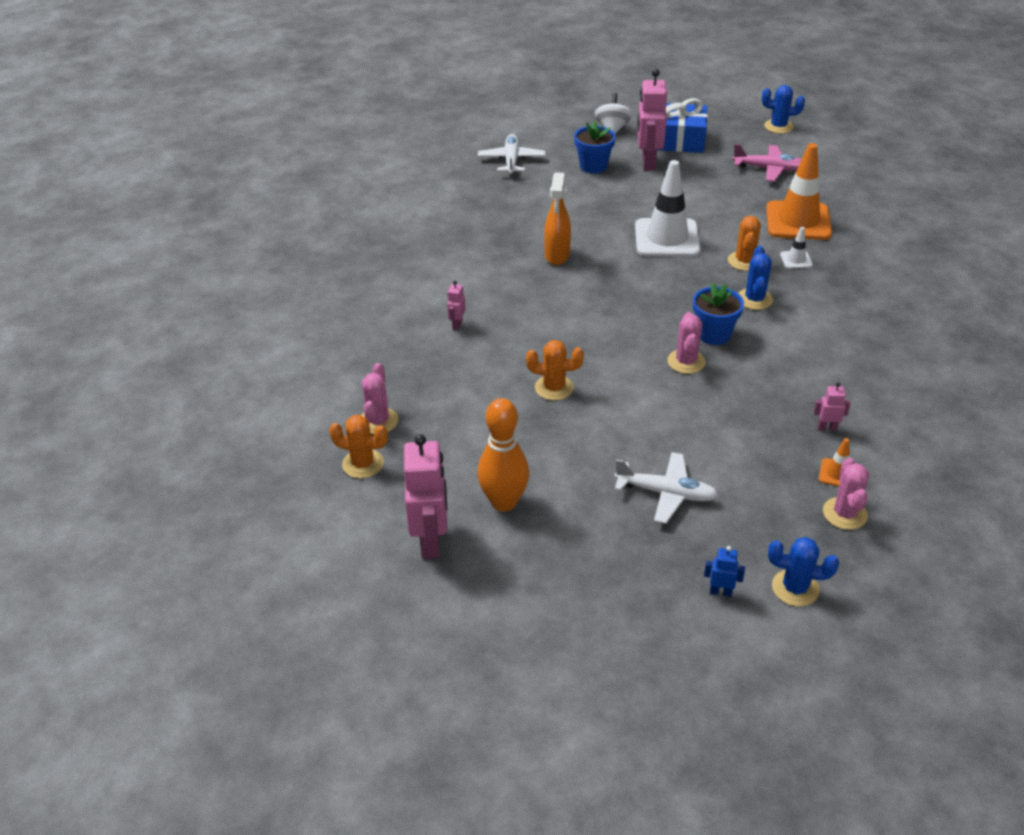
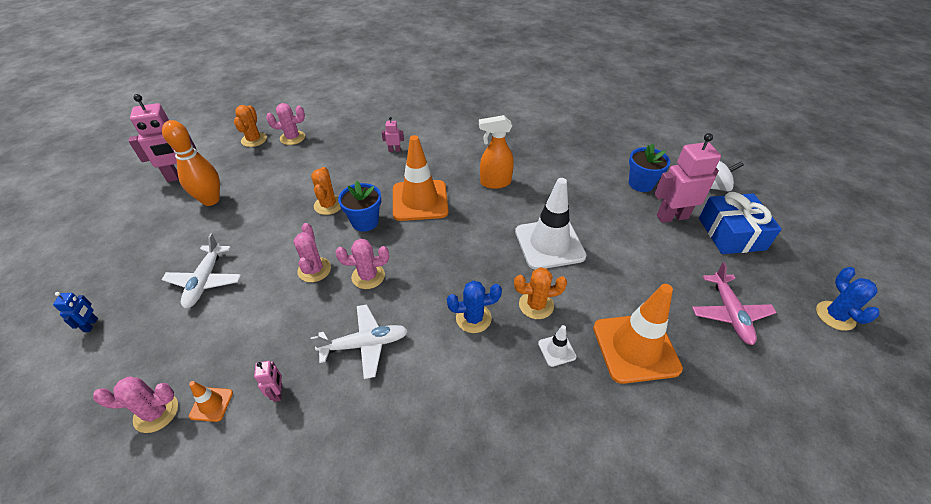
camera: 75 degrees right, 5 degrees up
(511, 160) = (618, 140): white plane -> white plane (365, 344)
(570, 313) = (420, 200): none -> orange traffic cone
(667, 402) = (314, 270): none -> pink cactus
(713, 334) = (410, 291): blue flower pot -> blue flower pot (365, 222)
(795, 588) = (77, 376): blue cactus -> none

